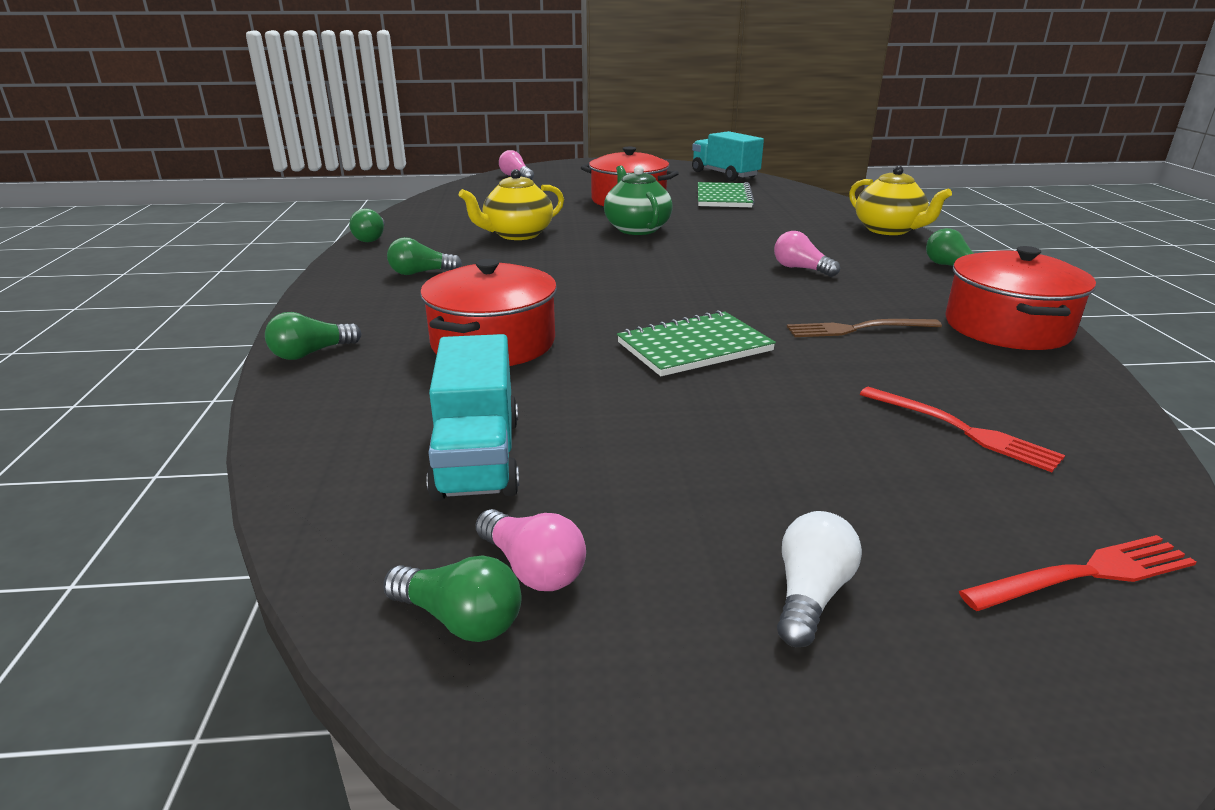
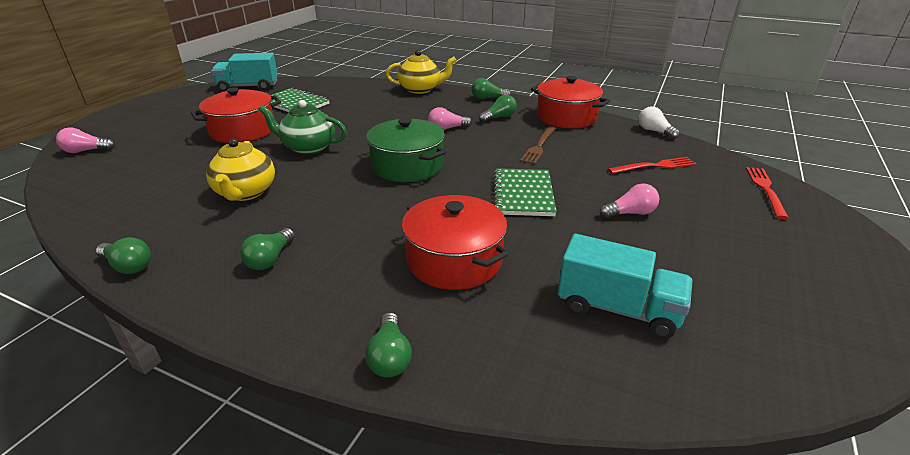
camera: 60 degrees left, 5 degrees up
(460, 619) = (782, 356): green light bulb -> green light bulb (499, 118)
(532, 568) = (741, 319): pink light bulb -> pink light bulb (630, 213)
(667, 275) = (407, 166): none -> green pot
(810, 595) = (772, 249): white light bulb -> white light bulb (654, 131)

